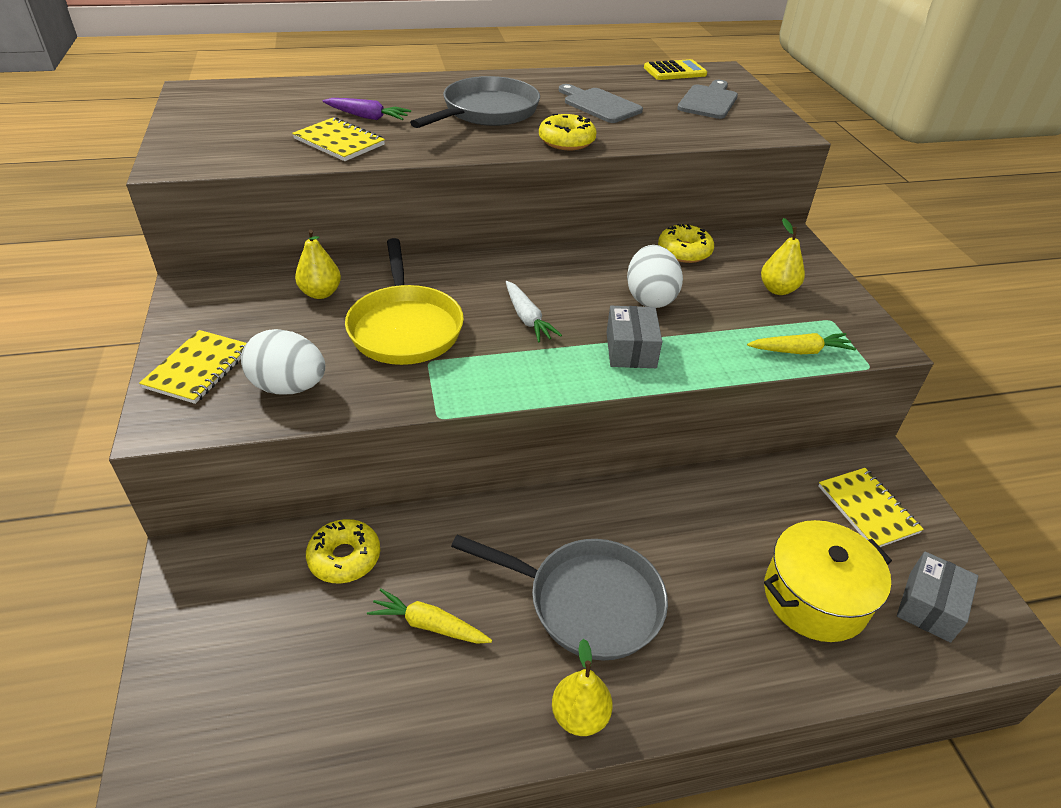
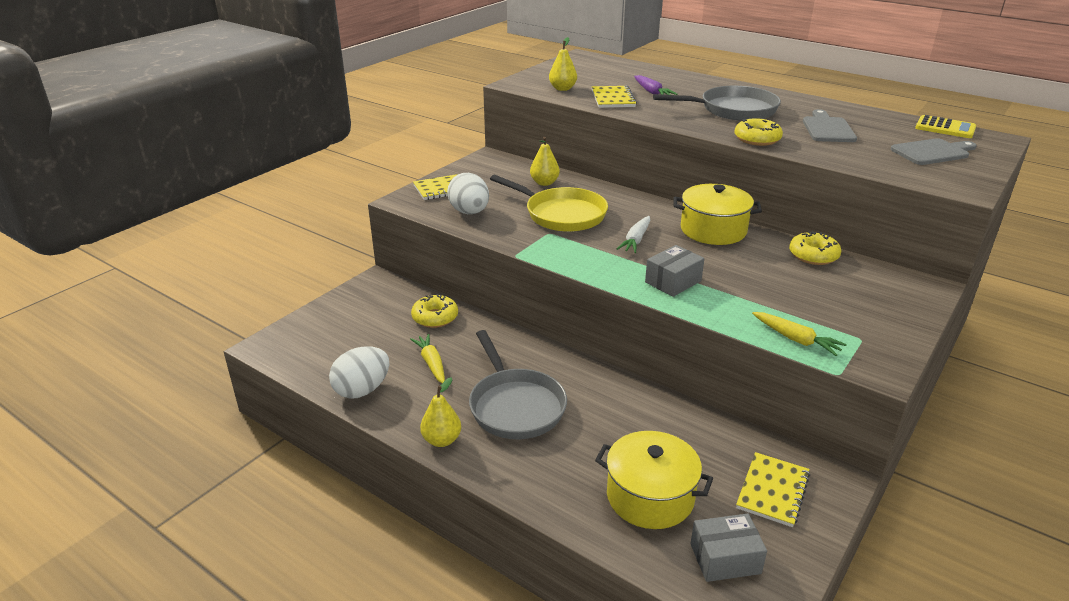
camera: 50 degrees right, 10 degrees down
(405, 327) = (561, 214): yellow pan -> yellow pan turned 90 degrees counterclockwise
(574, 266) = (713, 230): none -> yellow pot
(650, 298) = (736, 266): white egg -> white egg (362, 390)
(777, 289) = (849, 305): yellow pear -> yellow pear (562, 89)

